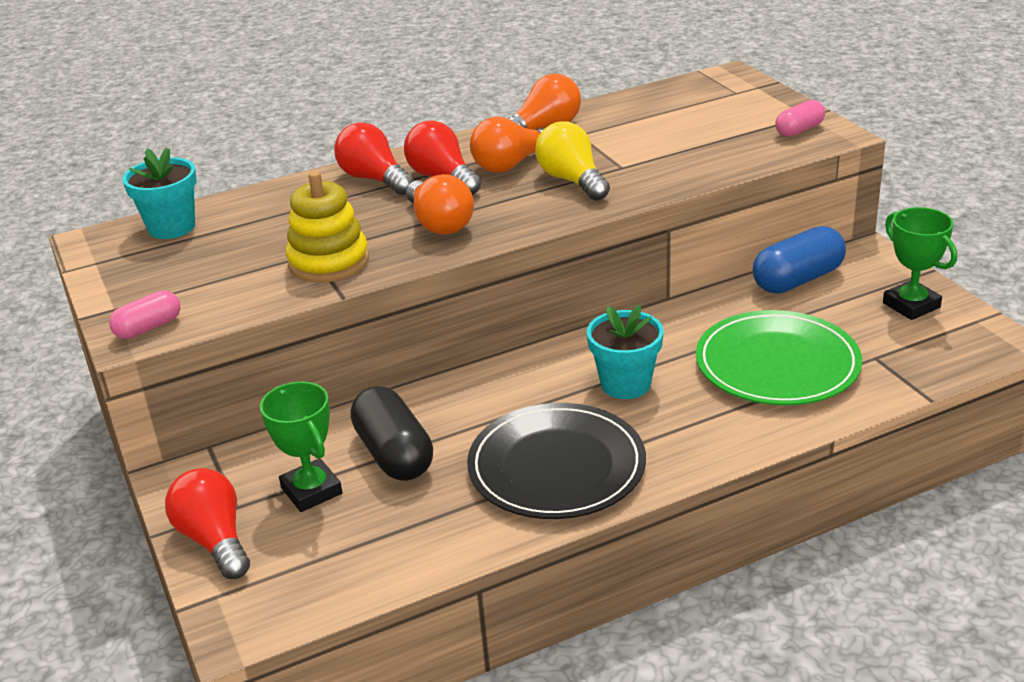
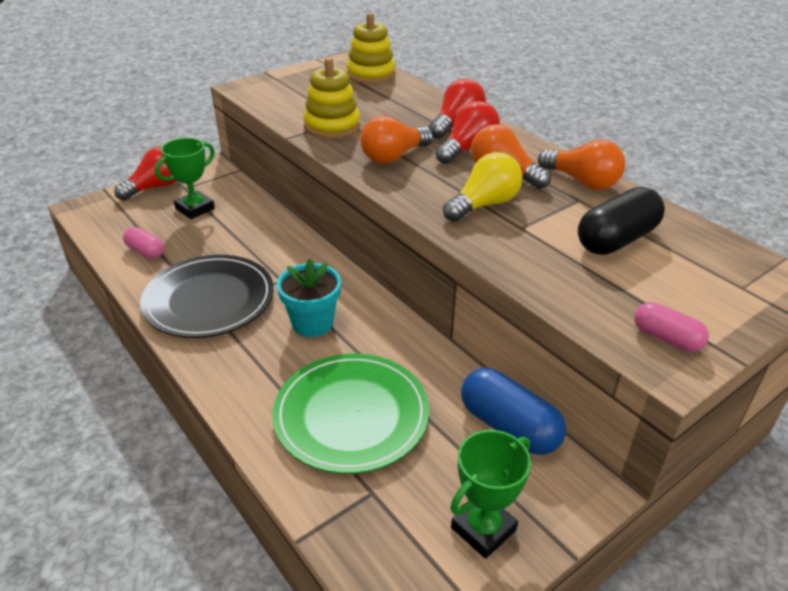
camera: 75 degrees right, 5 degrees up
(148, 328) = (252, 89): pink capsule -> pink capsule (146, 251)
(171, 227) = (371, 75): turquoise flower pot -> yellow stacking toy
(394, 454) = (228, 231): black capsule -> black capsule (616, 240)

